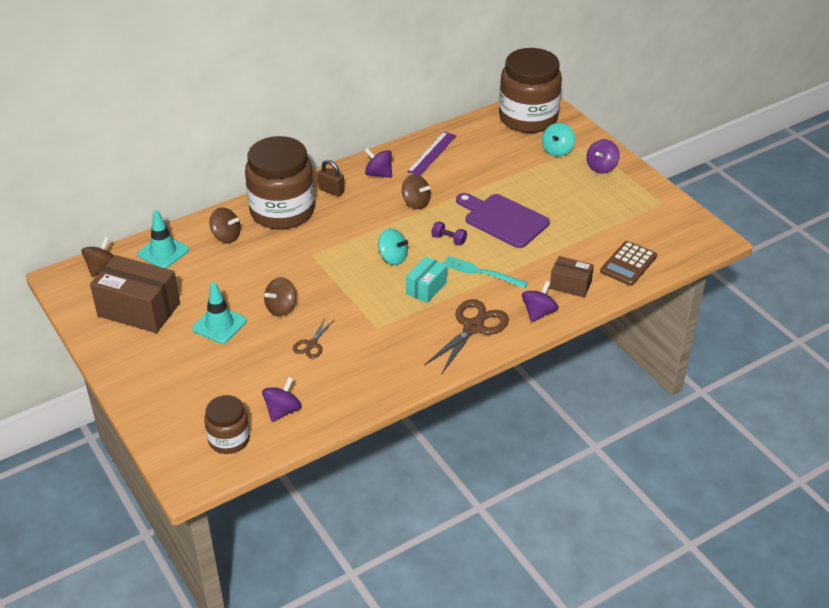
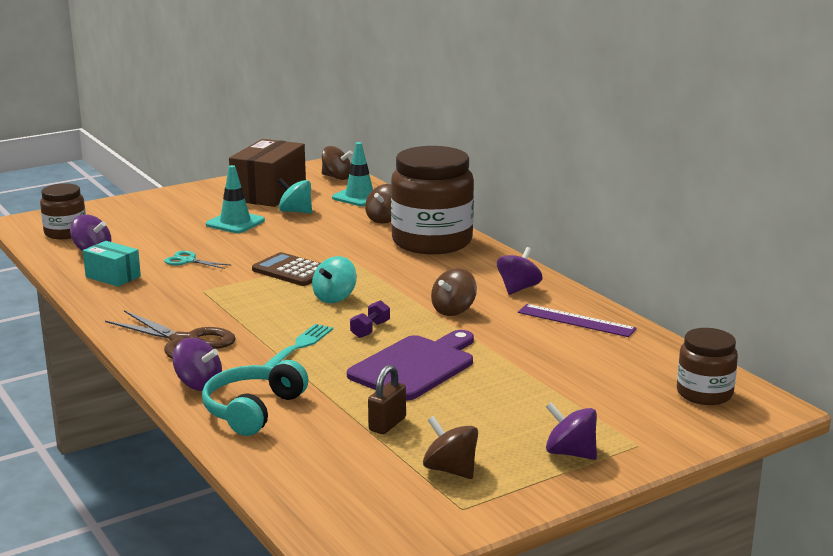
camera: 90 degrees right, 20 degrees down
(281, 308) = (254, 246): brown spinning top -> brown spinning top (450, 470)
(311, 344) = (188, 261): brown scissors -> turquoise scissors
(331, 191) = (476, 264): brown padlock -> brown padlock (387, 424)
(426, 288) = (270, 316): turquoise box -> turquoise box (113, 277)
(528, 118) = (704, 393): brown jar -> brown jar, size x0.53
(557, 150) = (612, 415): turquoise spinning top -> turquoise spinning top (295, 211)
(570, 285) = (253, 410): brown box -> turquoise headphones
(628, 264) = (294, 461): brown calculator -> brown calculator (292, 271)

